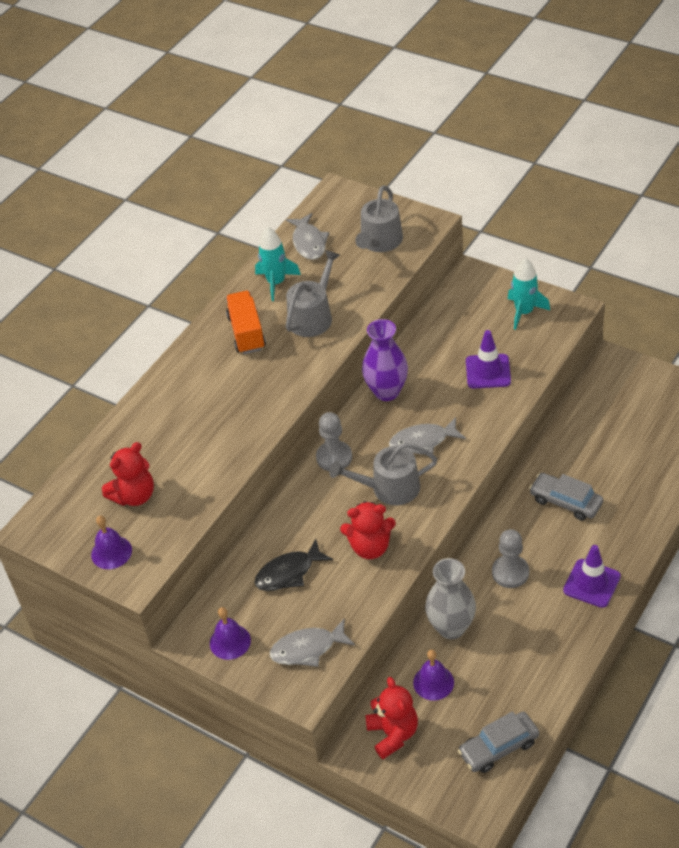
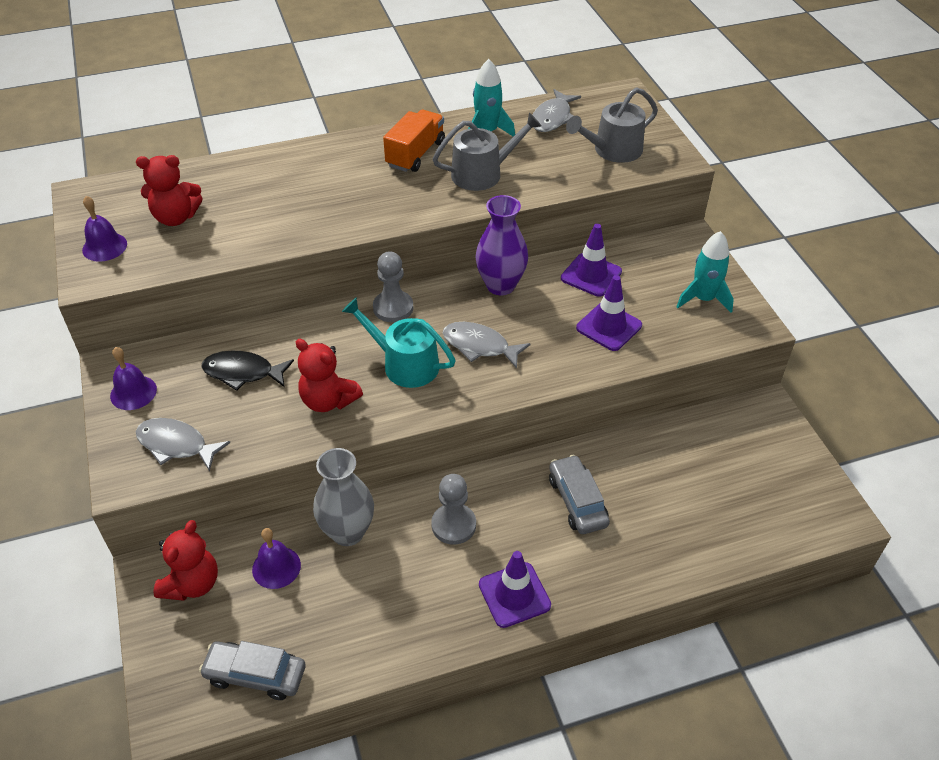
camera: 35 degrees right, 0 degrees up
(389, 488) = (405, 364): grey watering can -> turquoise watering can
(436, 344) = (591, 275): none -> purple traffic cone

